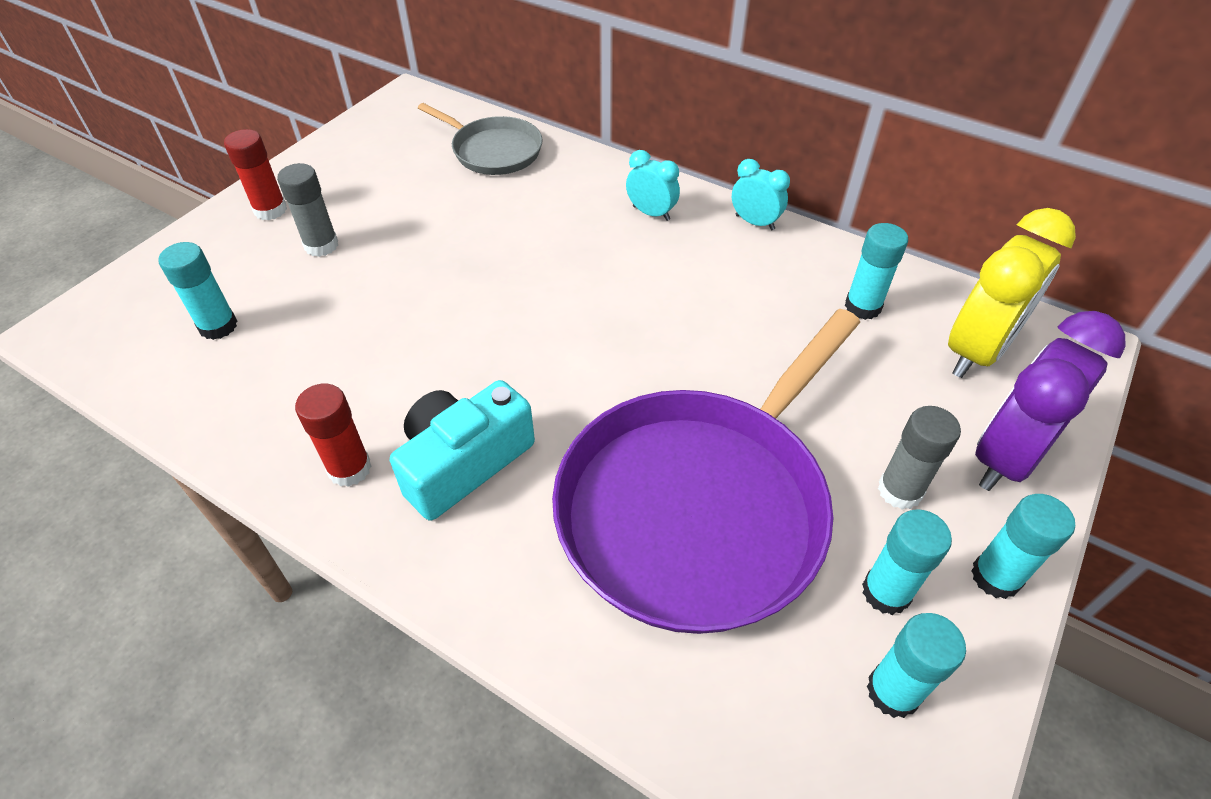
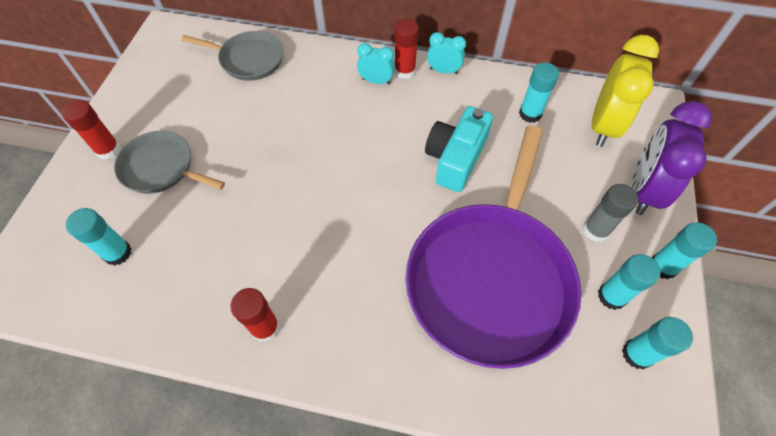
camera: 20 degrees left, 10 degrees up
(321, 245) = (161, 168): grey glue stick -> grey pan
(463, 462) = (337, 298): turquoise camera -> turquoise camera (455, 158)
(697, 210) = (404, 71): none -> red glue stick

